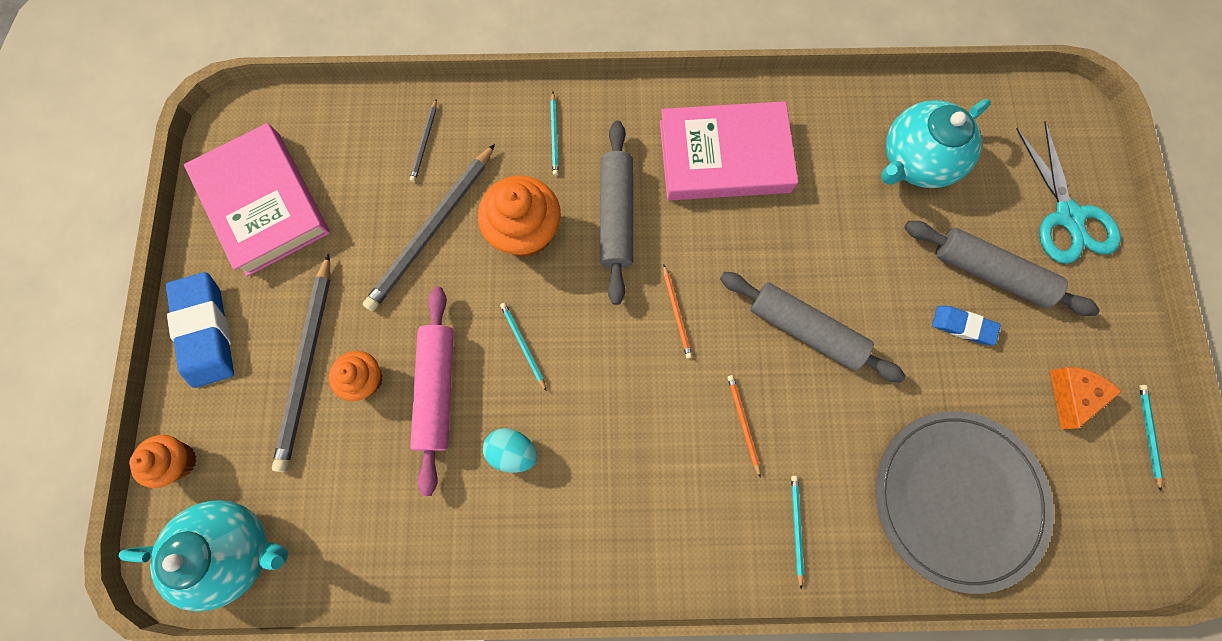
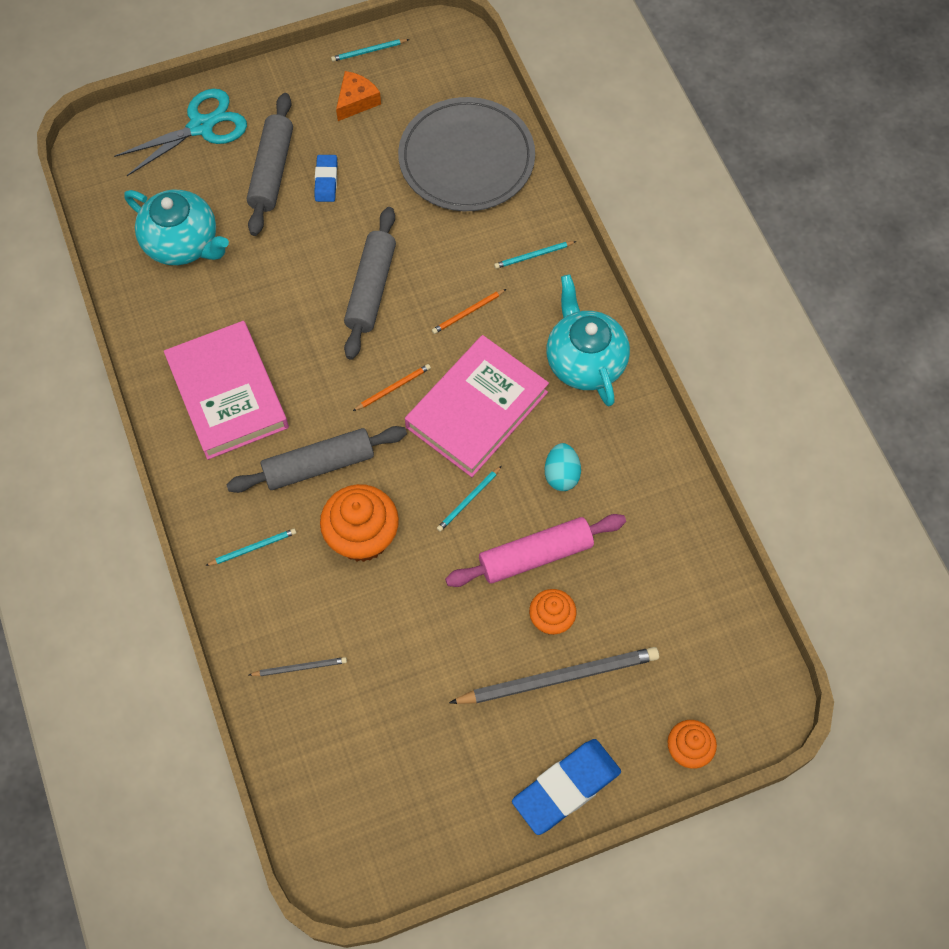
camera: 110 degrees left, 10 degrees down
(235, 549) = (734, 663): turquoise teapot -> turquoise teapot (584, 361)
(264, 203) = (419, 798): pink book -> pink book (477, 409)
(432, 230) = (390, 622): grey pencil -> none
(1072, 395) = (356, 101): orange cheese -> orange cheese turned 120 degrees clockwise

